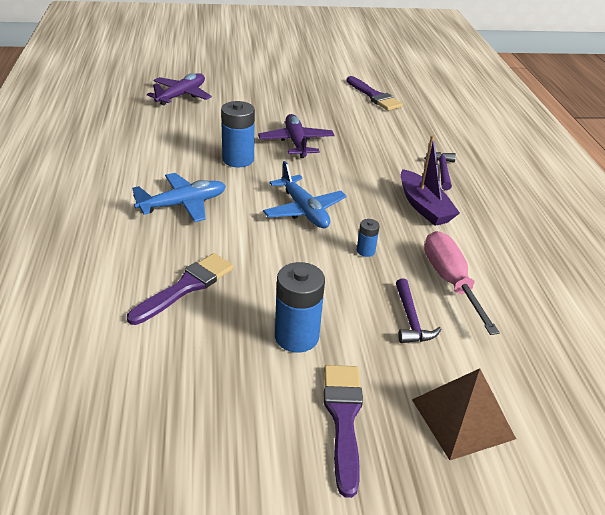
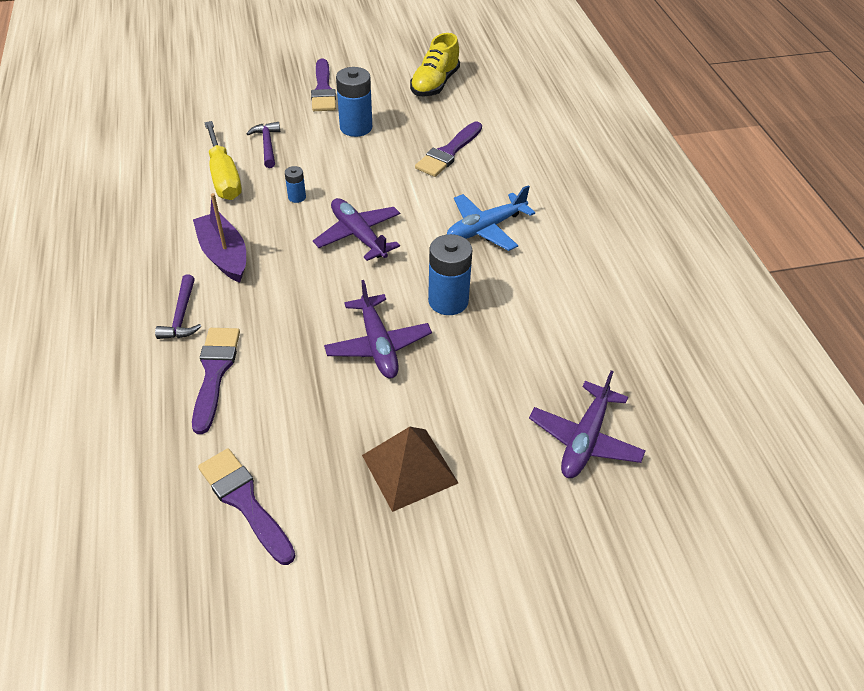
camera: 175 degrees right, 10 degrees up
(158, 414) = (435, 84): none -> yellow shoe
(304, 210) = (358, 235): blue plane -> purple plane
(406, 141) = (215, 373): none -> purple brush
(450, 282) = (224, 176): pink screwdriver -> yellow screwdriver
(462, 419) = (248, 94): brown pyramid -> brown pyramid (409, 468)

